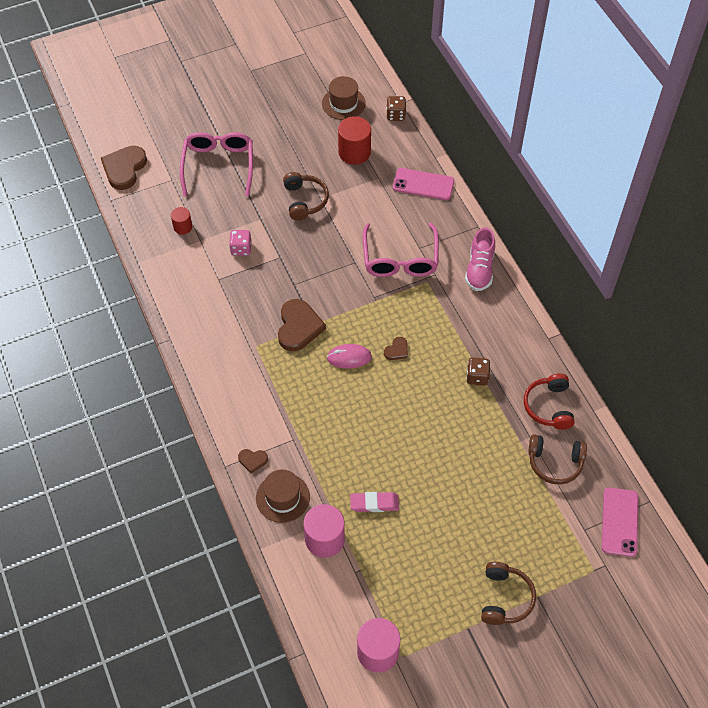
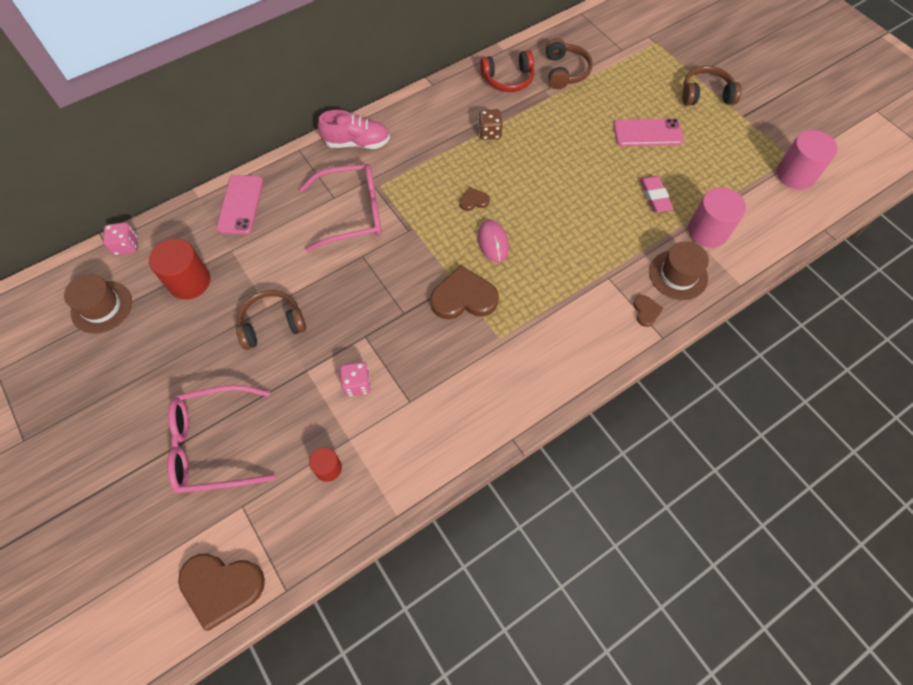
camera: 100 degrees left, 5 degrees up
(396, 115) = (126, 246): brown dice -> pink dice
(397, 350) = (473, 201): brown heart -> brown heart turned 45 degrees counterclockwise
(620, 522) = (606, 29): pink phone -> pink phone (647, 133)

